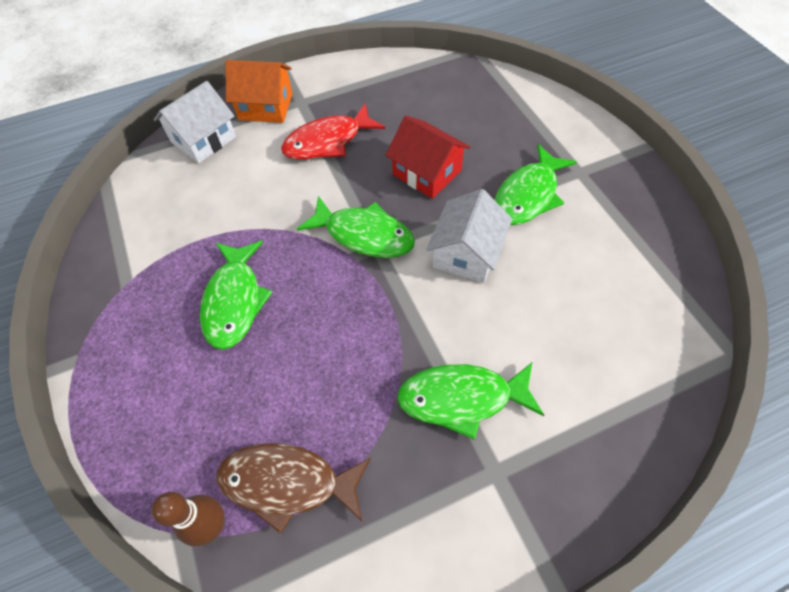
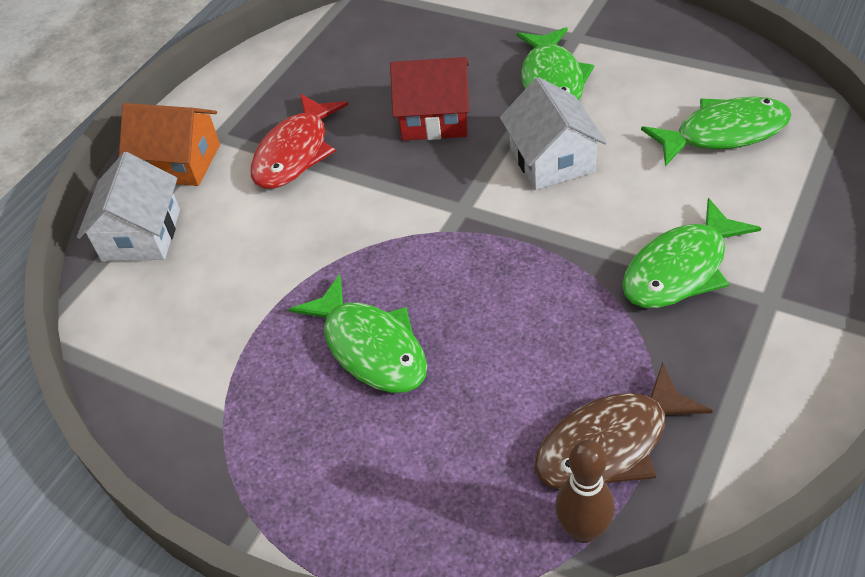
camera: 35 degrees left, 10 degrees down
(266, 107) = (180, 162): orange house -> orange house turned 45 degrees clockwise
(364, 235) = (436, 206): green fish -> green fish (724, 133)

